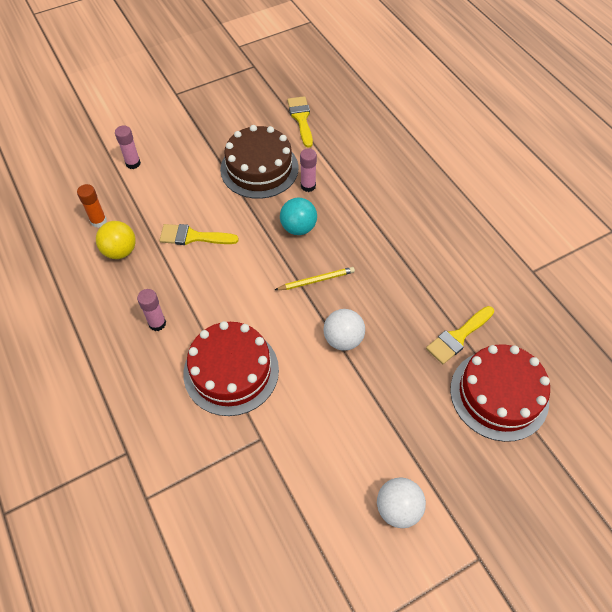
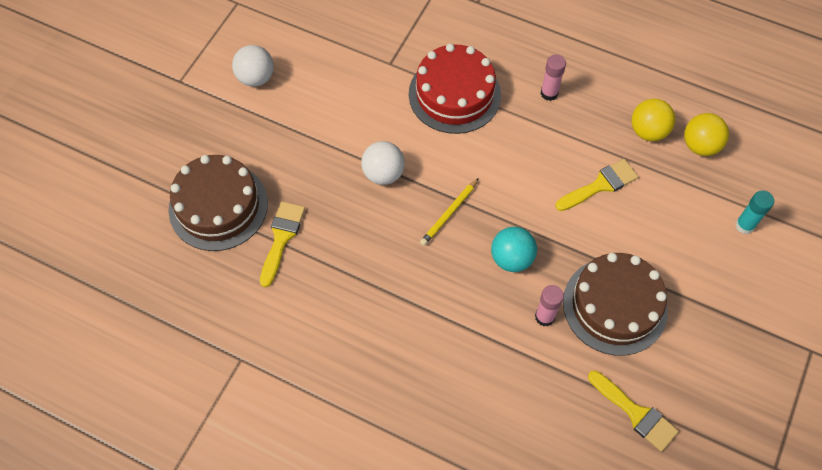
camera: 145 degrees right, 5 degrees up
(98, 221) = (700, 145): orange glue stick -> yellow ball
(133, 163) = (744, 225): pink glue stick -> turquoise glue stick
(499, 394) = (218, 206): red cake -> brown cake

